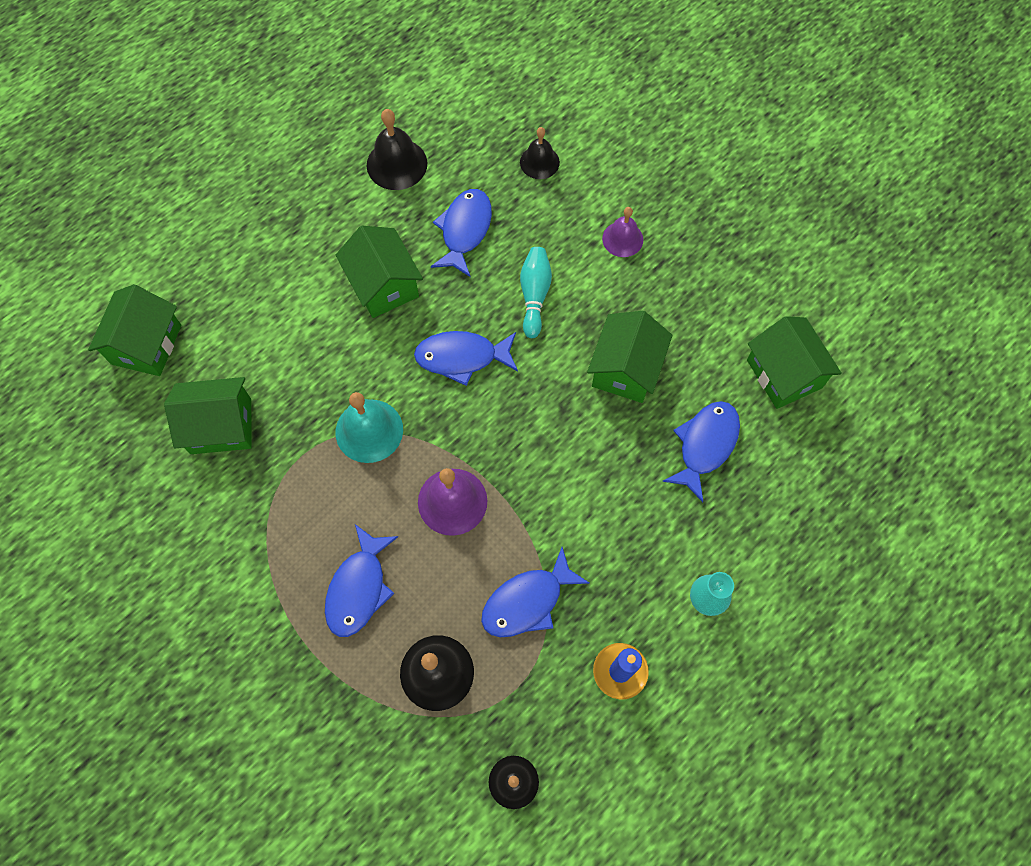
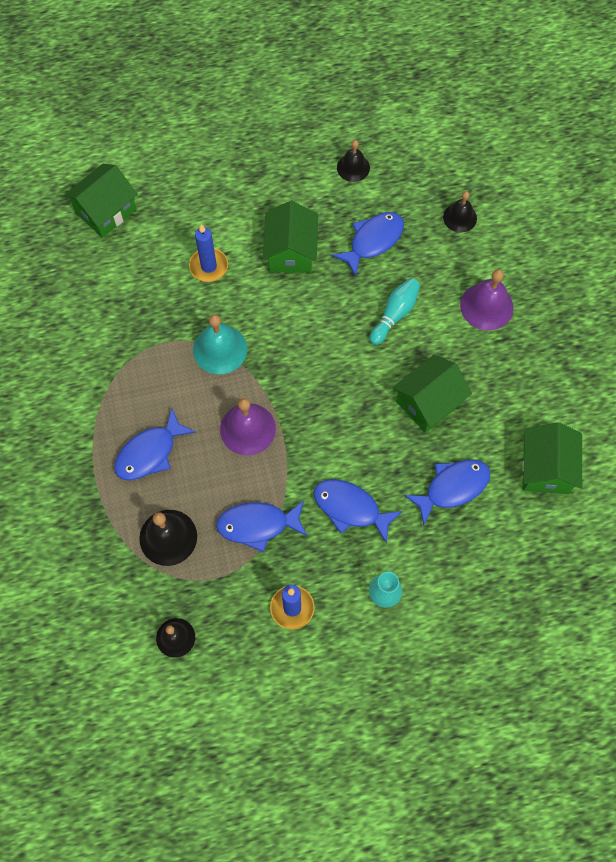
camera: 30 degrees right, 0 degrees up
(221, 426) = (123, 293): green house -> none
(302, 346) = (208, 266): none -> blue candle
(397, 164) = (353, 167): black bell -> black bell, size x0.66
(462, 357) = (315, 332): blue fish -> blue fish (350, 508)
(622, 239) = (486, 306): purple bell -> purple bell, size x1.53

